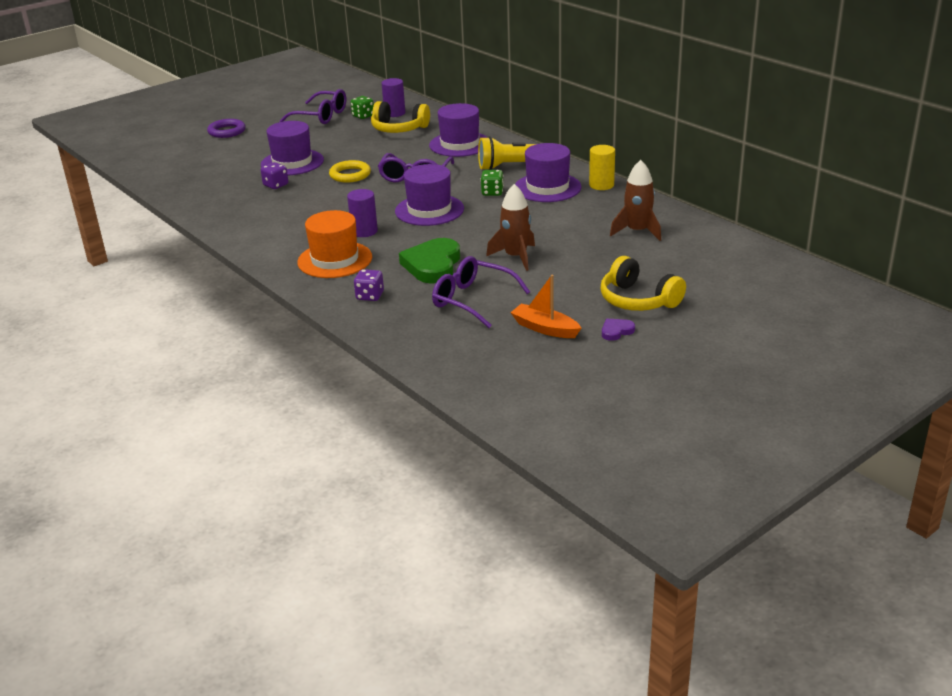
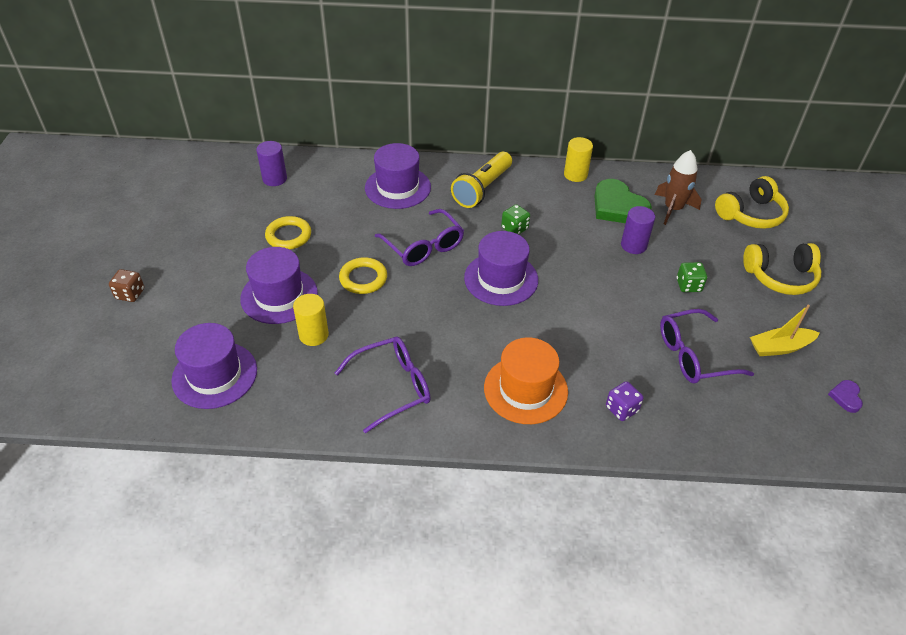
camera: 50 degrees left, 15 degrees up
(227, 131) = (130, 294): purple ring -> brown dice
(276, 185) = (313, 335): purple dice -> yellow cylinder
(321, 116) = (204, 219): purple glasses -> purple glasses (393, 387)
(349, 140) = (288, 236): none -> yellow ring
(363, 116) = (249, 197): green dice -> green dice (688, 285)
(364, 231) = (492, 339): purple cylinder -> purple cylinder (633, 245)
(399, 129) = (312, 196): yellow headphones -> yellow headphones (750, 214)
(433, 265) = (606, 339): green heart -> green heart (618, 207)
(515, 257) = (645, 288): brown rocket -> none
(545, 328) = (779, 347): orange boat -> yellow boat
(547, 187) = (544, 199): purple hat -> purple hat (214, 375)
(616, 331) = (817, 316): purple heart -> purple heart (846, 397)

